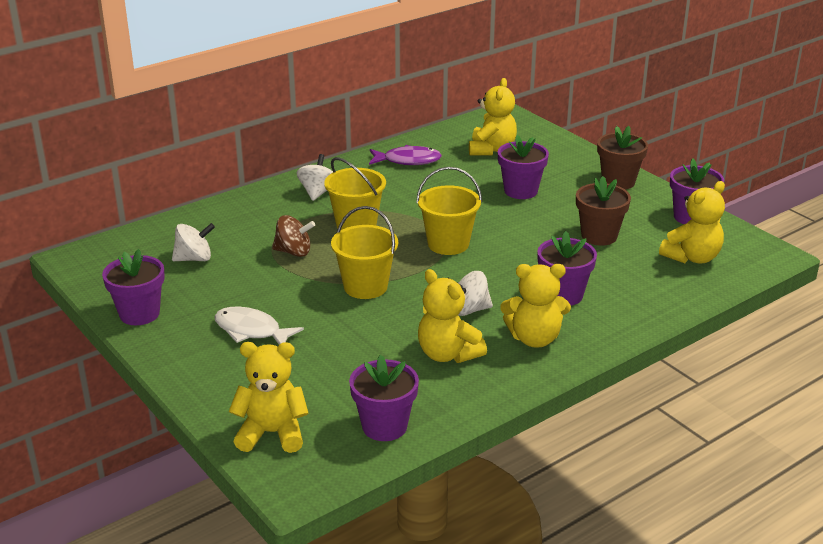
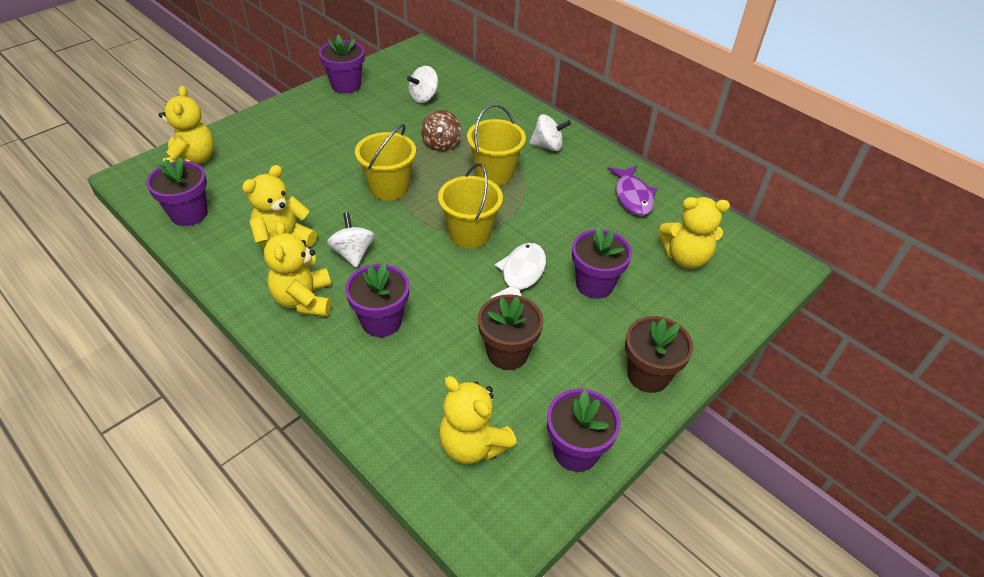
camera: 80 degrees right, 15 degrees up
(194, 259) = (424, 97): white spinning top -> white spinning top turned 75 degrees clockwise
(251, 331) = (323, 136): white fish -> white fish (521, 274)

